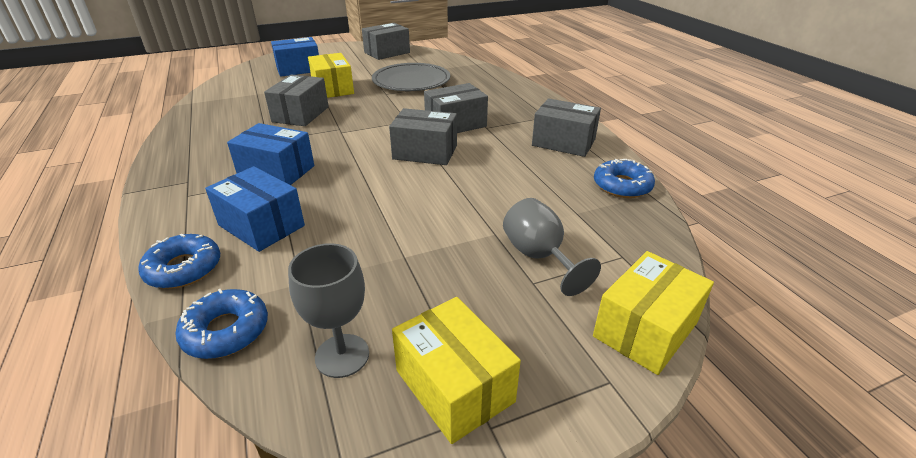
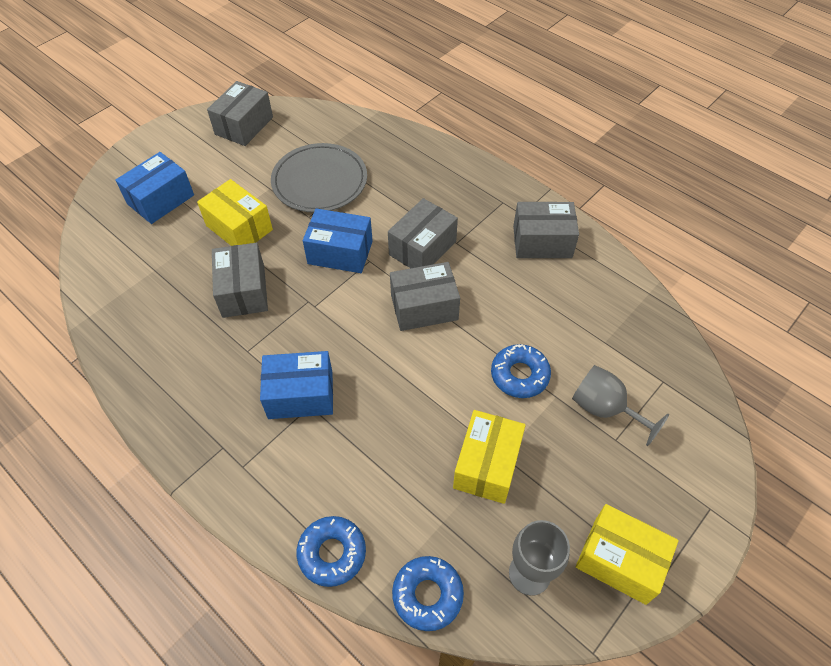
camera: 25 degrees left, 20 degrees up
(261, 225) = (353, 473): blue box -> blue box (340, 252)
(622, 186) = (622, 290): blue donut -> blue donut (519, 375)
(645, 329) = (711, 451): yellow box -> yellow box (487, 465)

